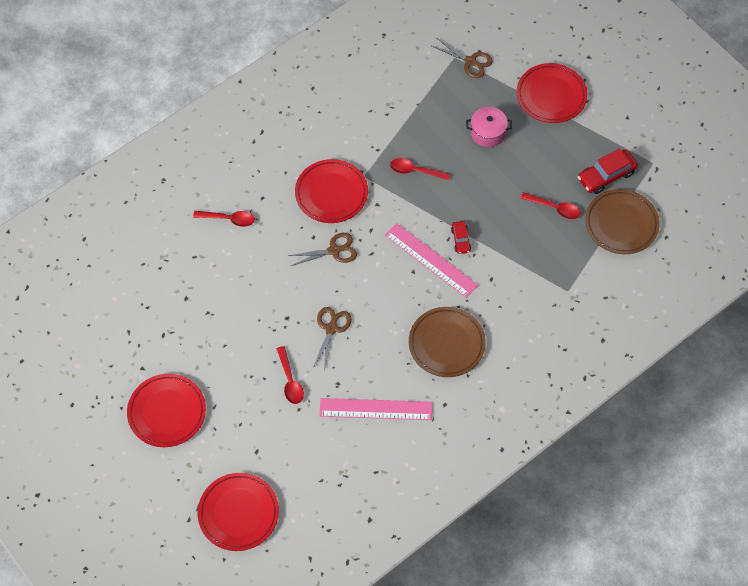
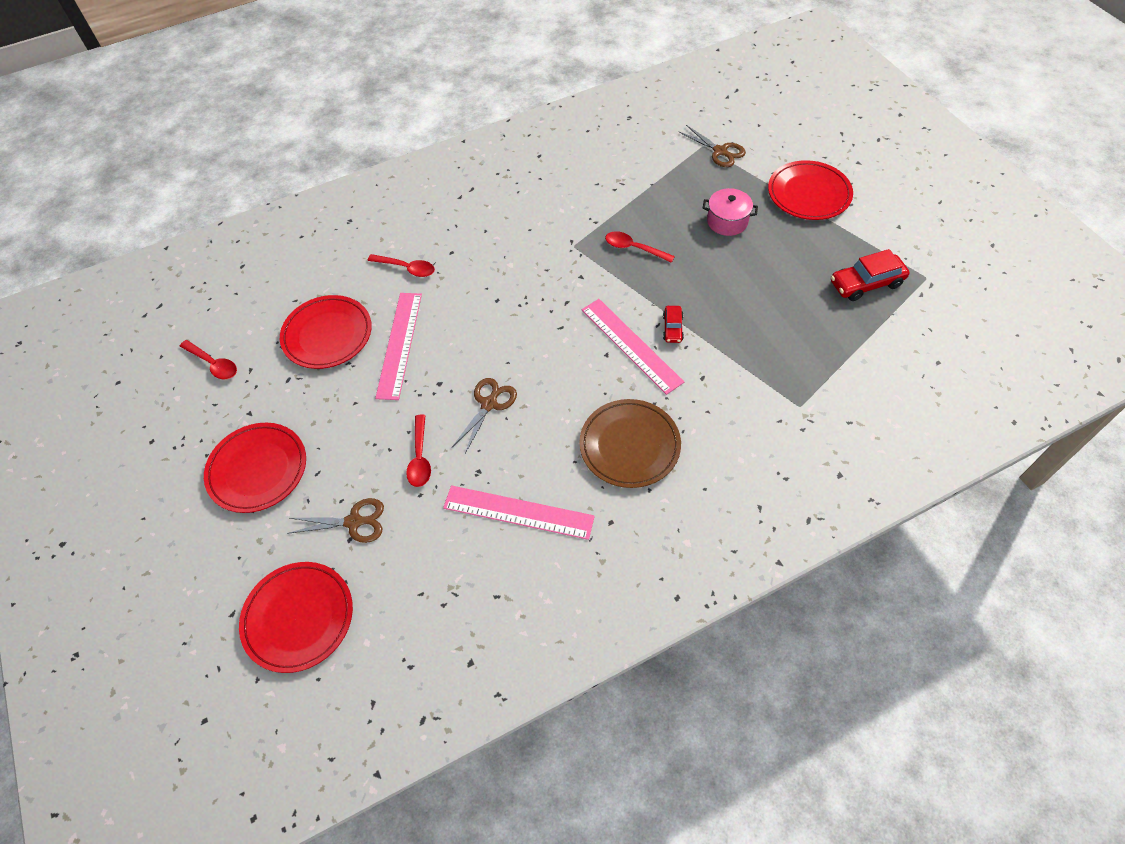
camera: 15 degrees right, 5 degrees down
(245, 290) = (400, 344): none -> pink ruler
(331, 193) = (531, 258): red plate -> red plate (327, 335)
(335, 250) = (518, 318): brown scissors -> brown scissors (355, 522)
(554, 208) = (796, 309): red spoon -> red spoon (213, 364)
(621, 224) = (879, 339): brown plate -> none

